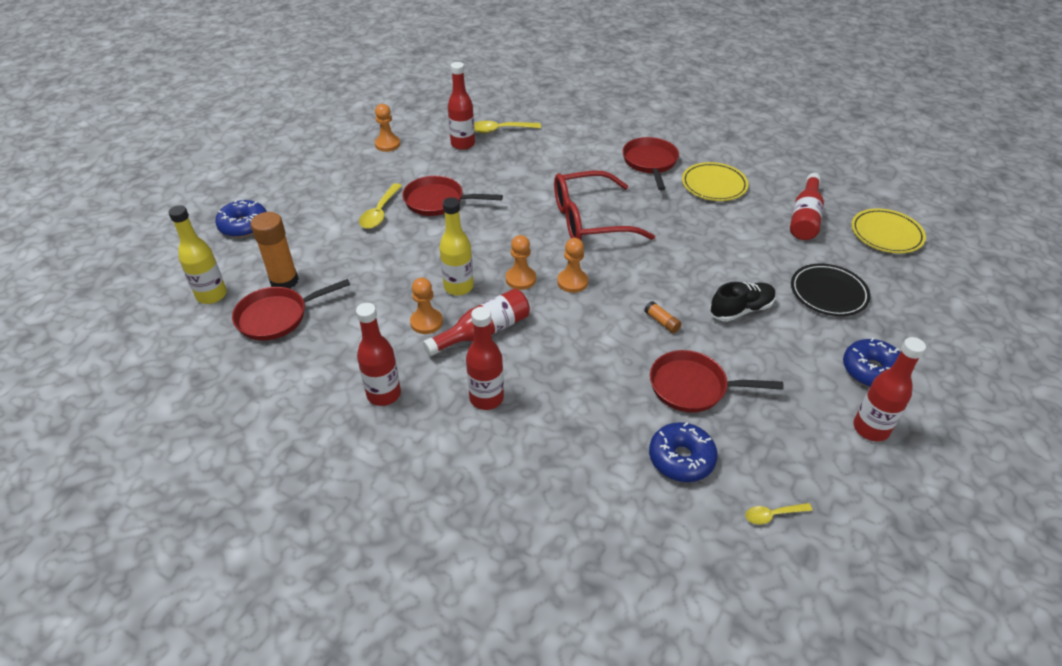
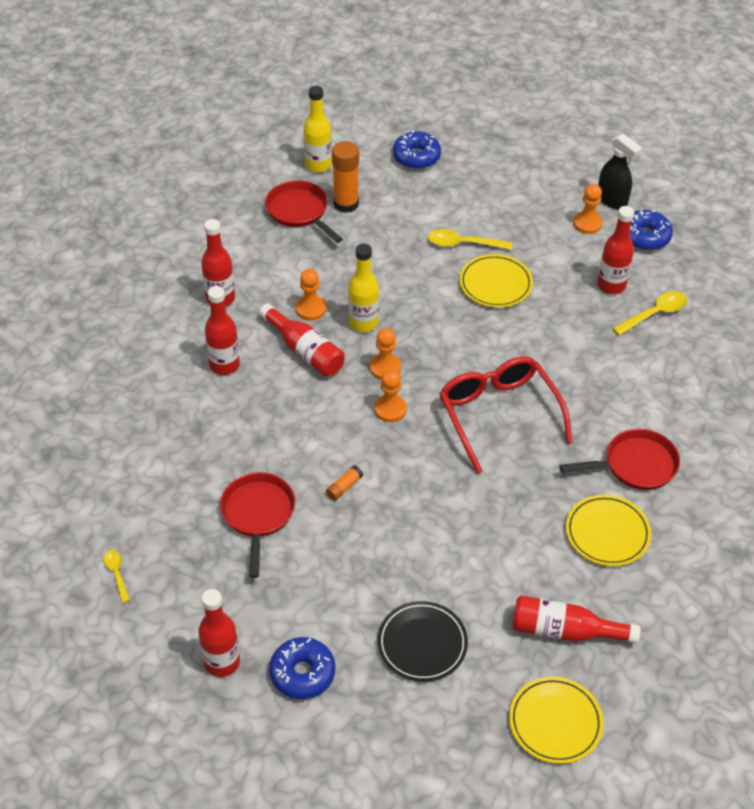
camera: 80 degrees right, 5 degrees up
(366, 129) = (612, 200): none -> black spray bottle
(438, 201) = (495, 284): red pan -> yellow plate
(500, 130) = (654, 314): yellow spoon -> yellow spoon turned 75 degrees clockwise
(681, 458) = (171, 507): blue donut -> blue donut (645, 236)
(741, 310) = (376, 557): black shoe -> none

